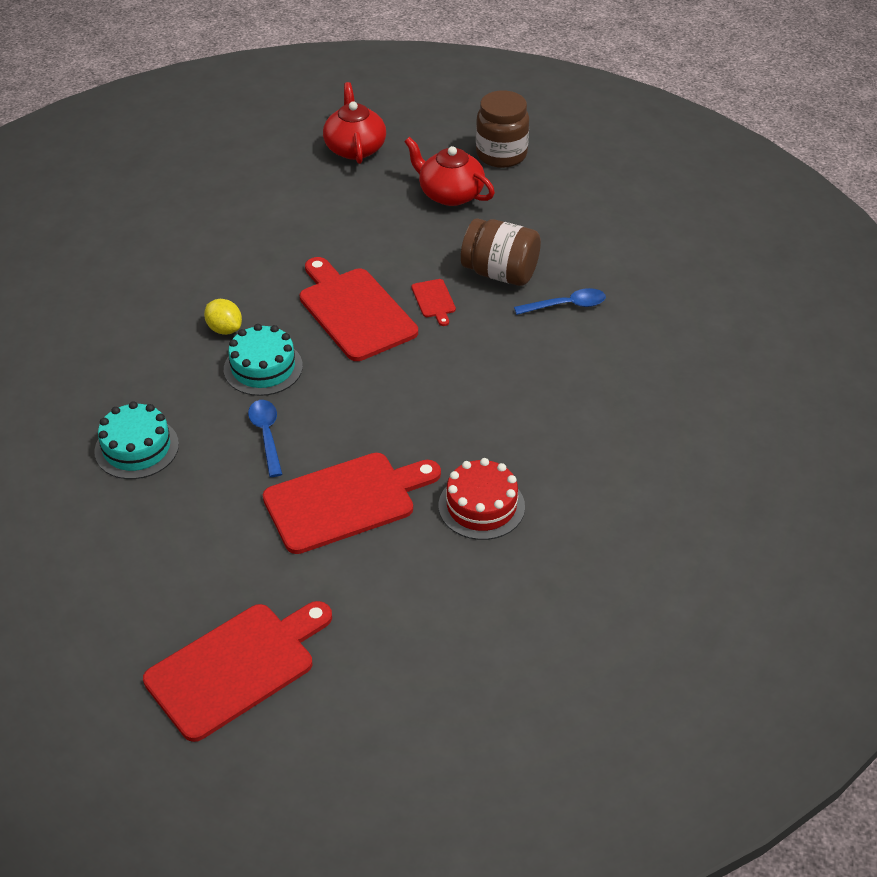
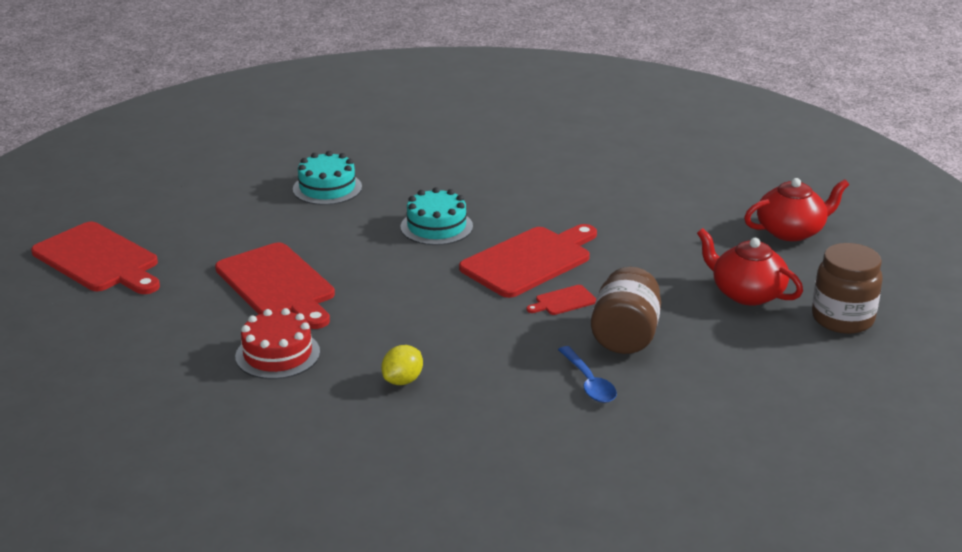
camera: 80 degrees right, 15 degrees down
(224, 329) = (481, 203): yellow lemon -> yellow lemon (403, 380)
(266, 435) = (351, 239): blue spoon -> none
(450, 194) = (746, 293): red teapot -> red teapot turned 75 degrees counterclockwise

